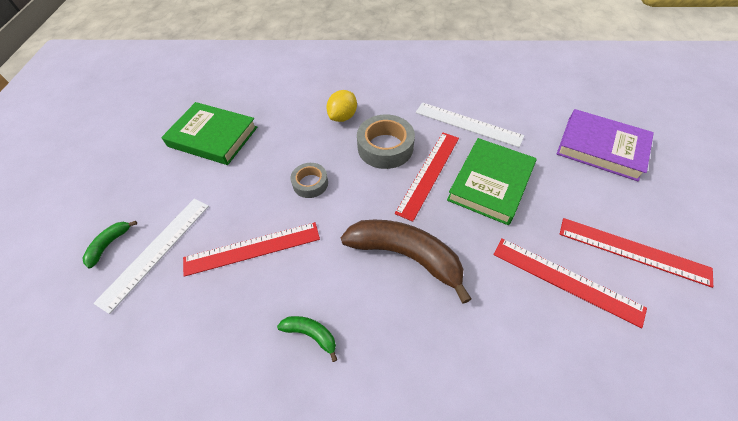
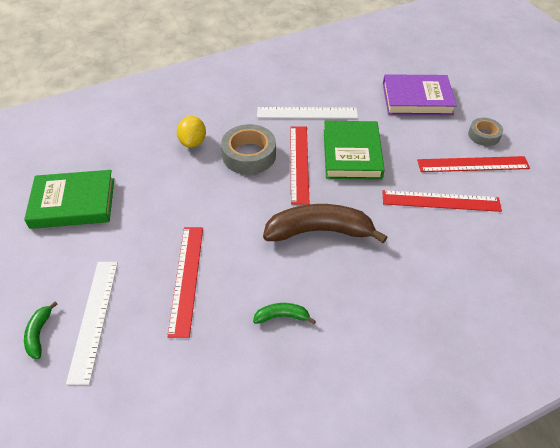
camera: 30 degrees left, 5 degrees down
(252, 248) = (186, 278): red ruler -> red ruler turned 45 degrees counterclockwise
(310, 183) = (202, 208): grey tape -> grey tape (484, 135)

